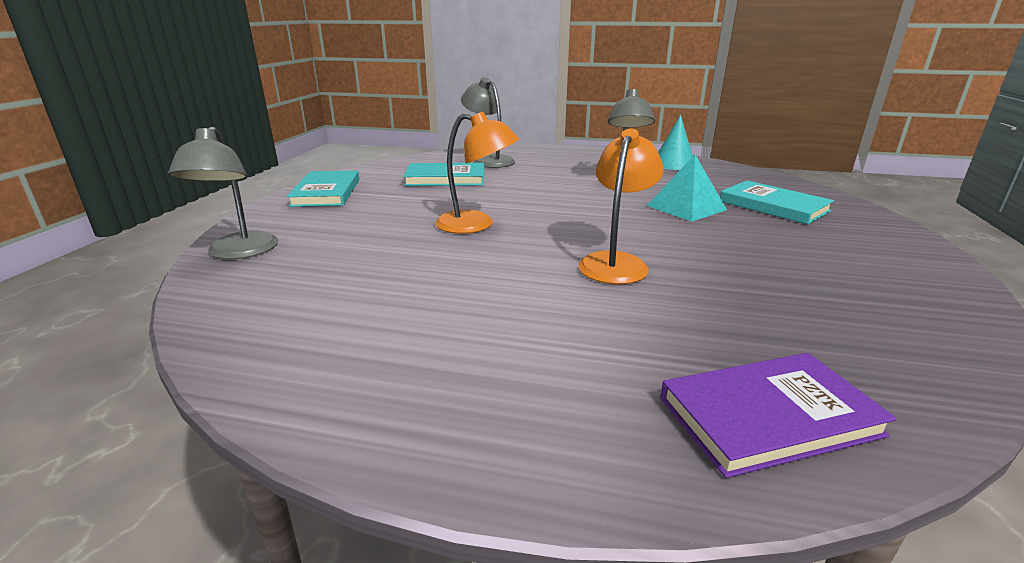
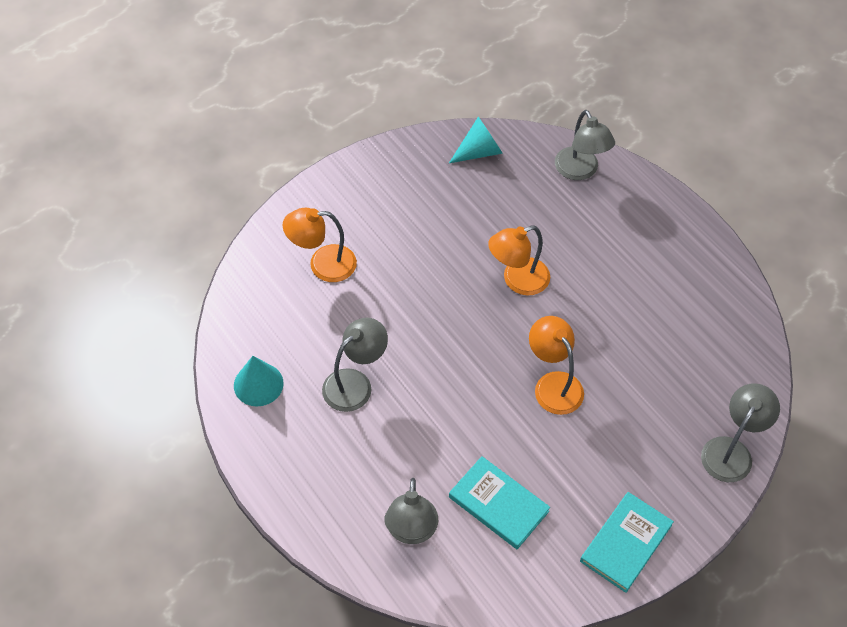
camera: 140 degrees left, 30 degrees up
(686, 207) = (382, 305): turquoise pyramid -> none
(769, 417) = (580, 171): purple book -> grey lamp
(773, 206) = (322, 264): turquoise book -> orange lamp
(915, 348) = (479, 151): none -> turquoise cone

